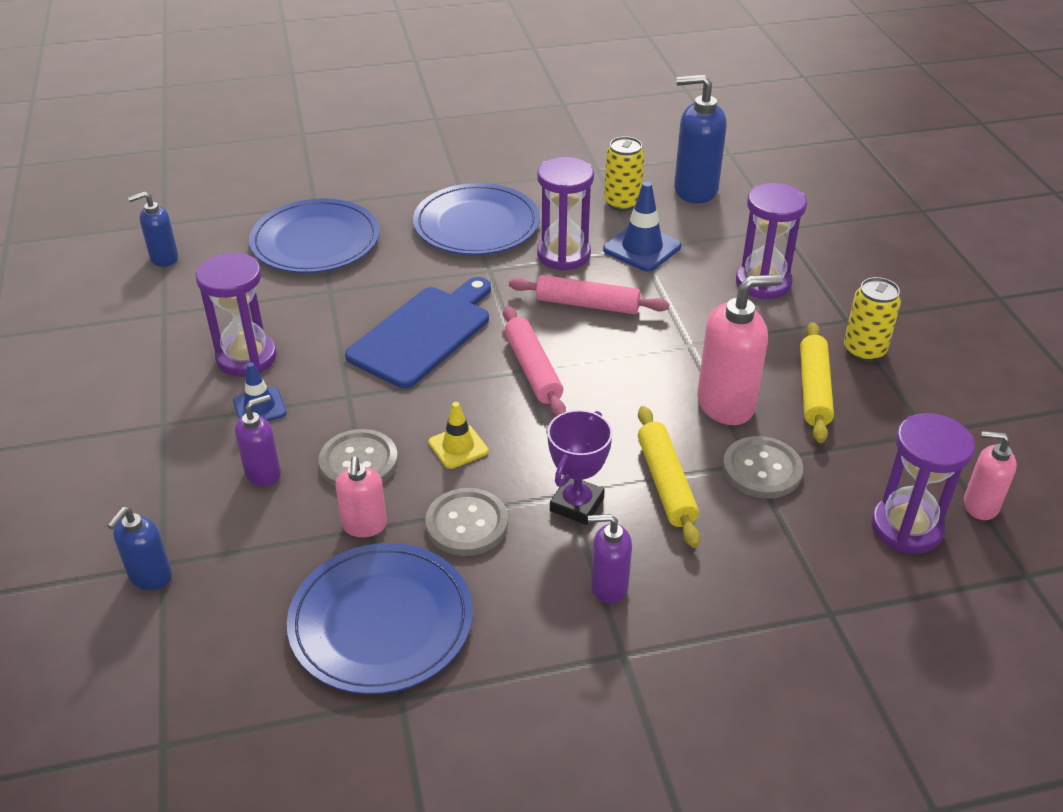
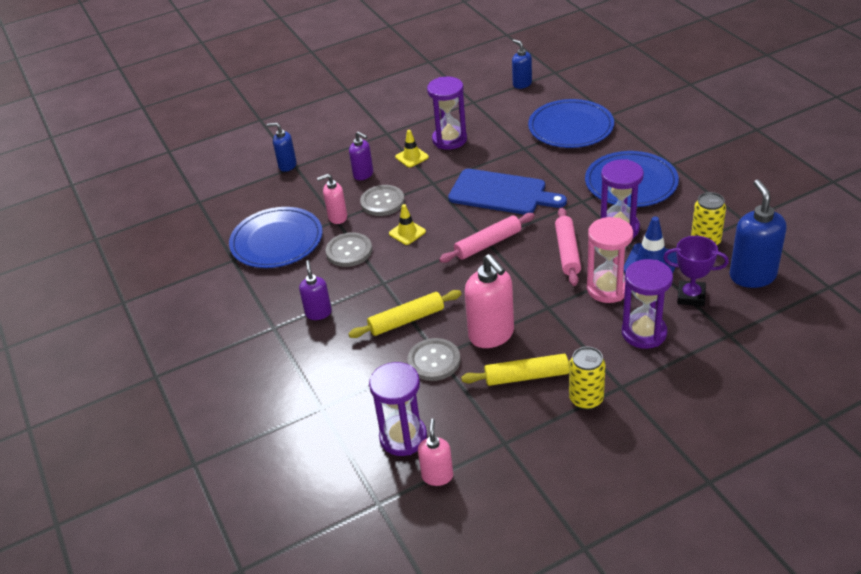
camera: 80 degrees right, 0 degrees up
(259, 407) = (412, 157): blue traffic cone -> yellow traffic cone
(576, 504) = (376, 288): purple trophy -> purple trophy (691, 296)
(674, 290) = (608, 289): none -> pink hourglass

